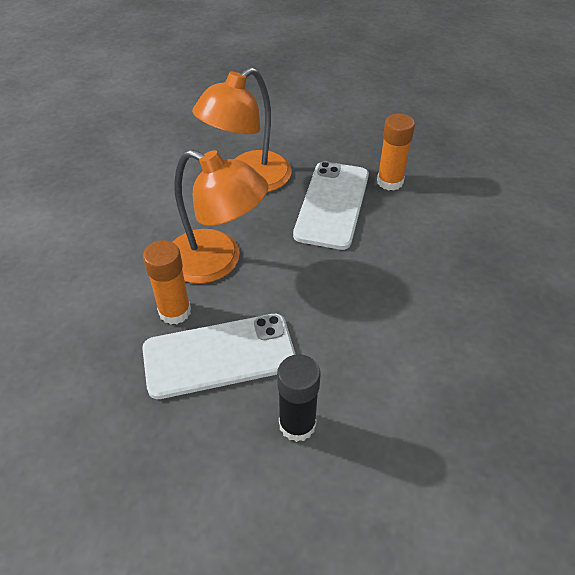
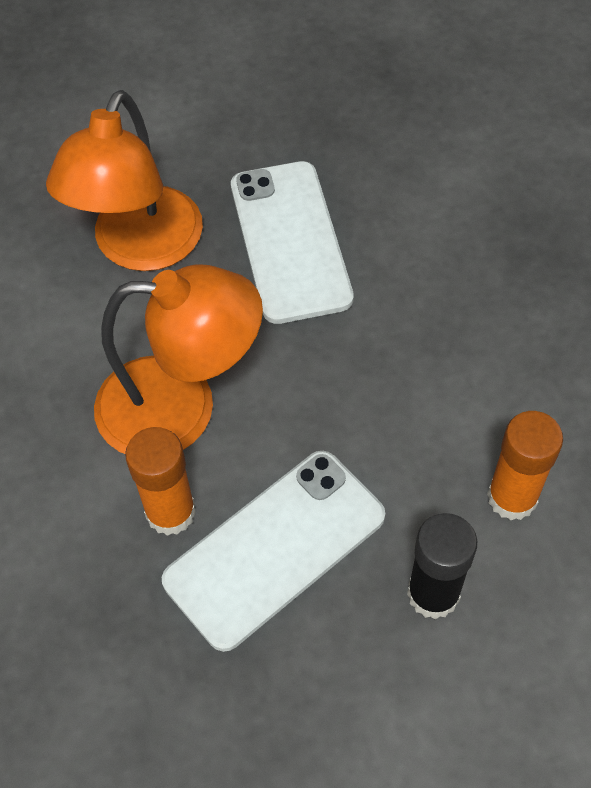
camera: 25 degrees left, 10 degrees up
(390, 182) = (350, 168): orange glue stick -> orange glue stick (512, 497)

